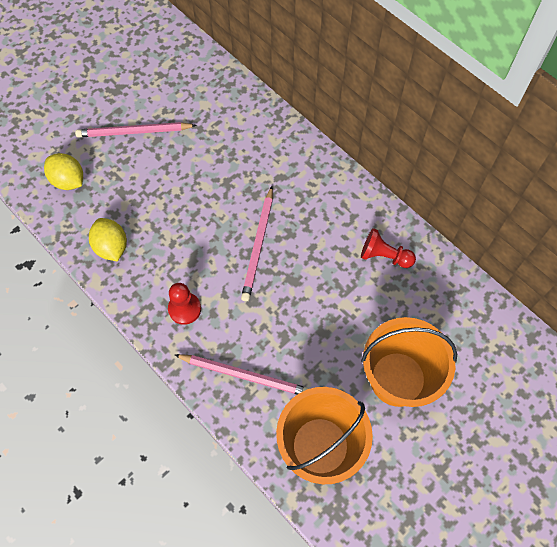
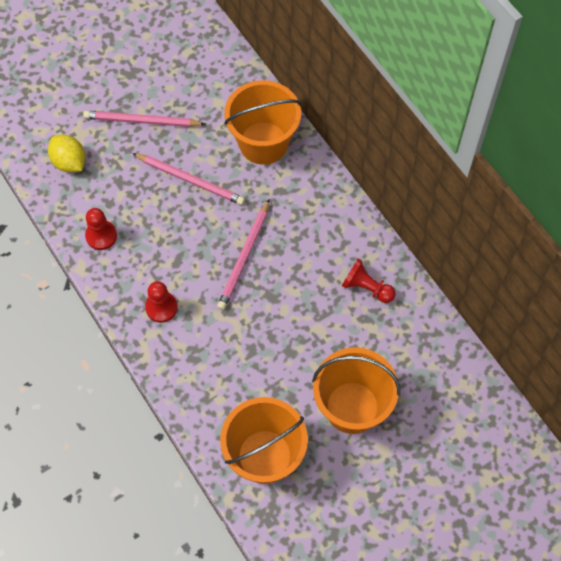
camera: 10 degrees right, 0 degrees up
(111, 247) = (101, 236): yellow lemon -> red pawn
(244, 375) = (207, 380): pink pencil -> pink pencil (190, 180)
(255, 135) = (263, 143): none -> orange bucket

